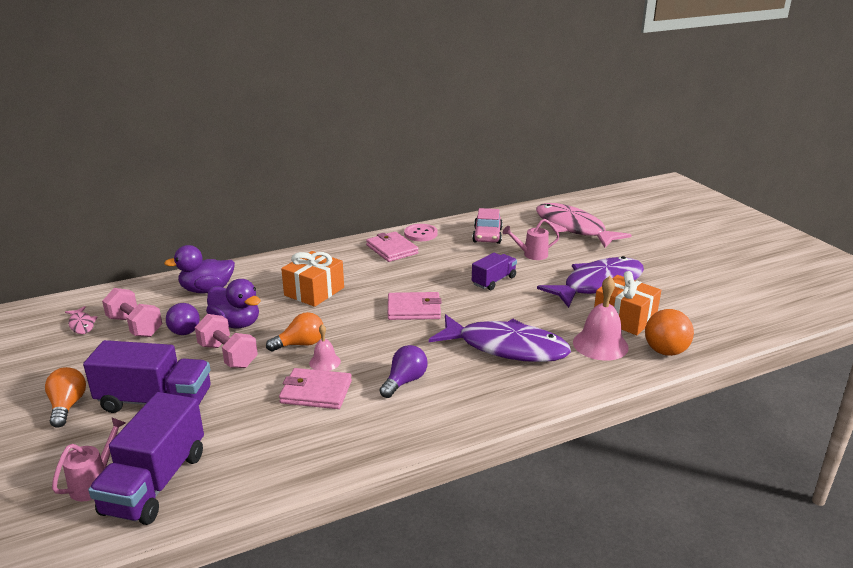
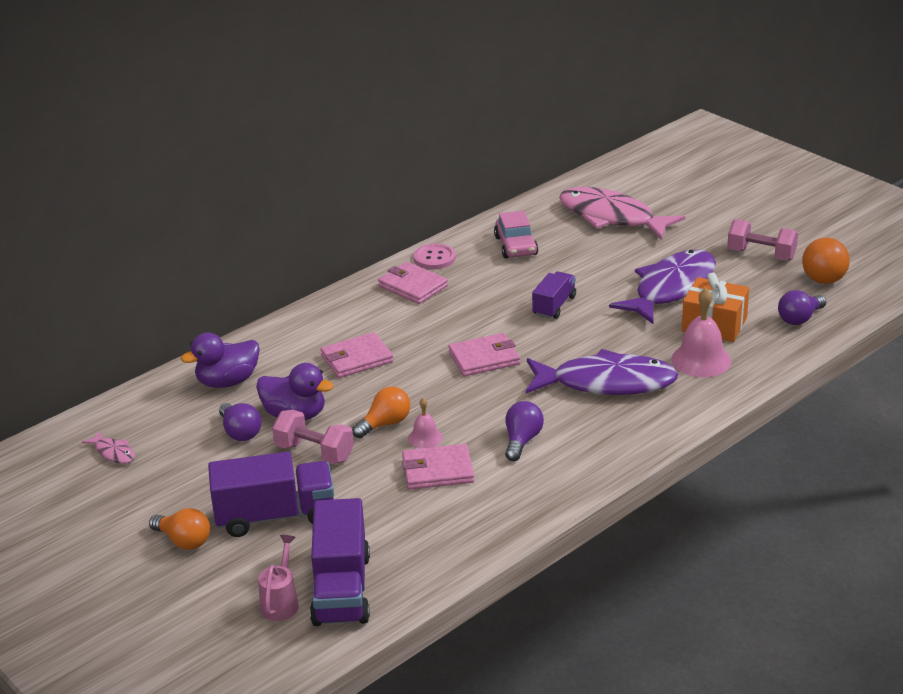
camera: 15 degrees left, 5 degrees up
(67, 406) = (184, 541): orange light bulb -> orange light bulb turned 150 degrees clockwise
(135, 326) = (179, 442): pink dumbbell -> pink dumbbell (761, 255)
(314, 291) = (357, 359): orange gift -> pink wallet
(531, 255) = (580, 263): pink watering can -> none
(665, 351) = (768, 354): orange ball -> orange ball (823, 280)
(705, 327) = (799, 319): none -> purple light bulb

